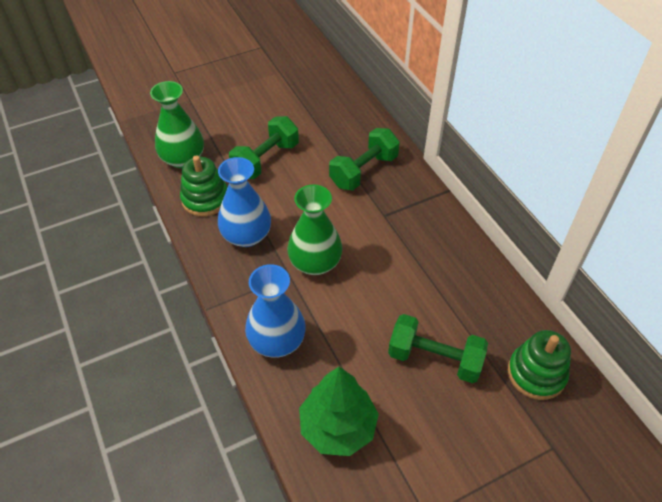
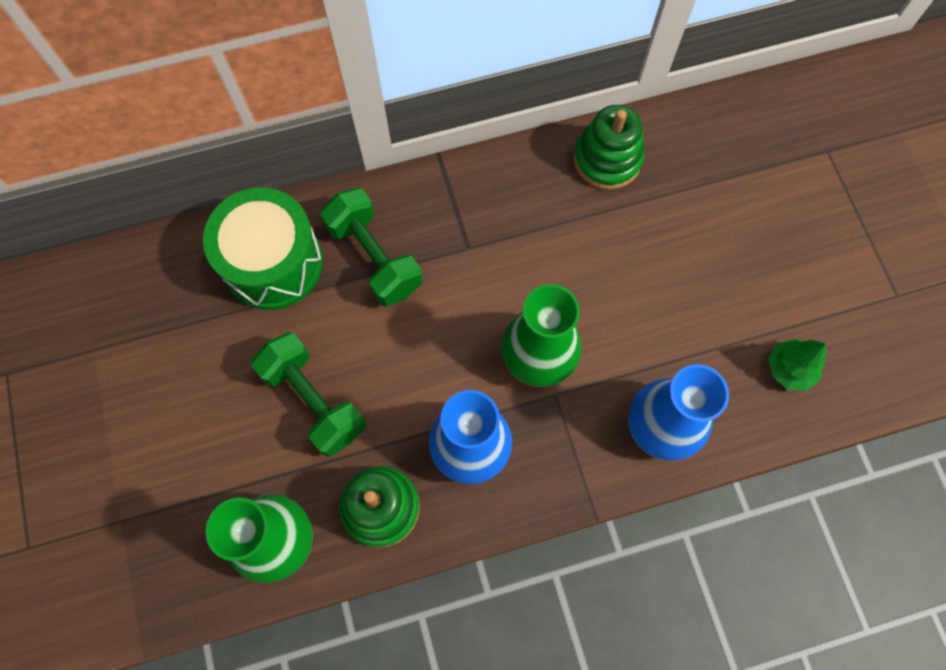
camera: 80 degrees left, 20 degrees up
(338, 427) = (789, 369): green tree -> green tree, size x0.56
(347, 128) = (273, 263): none -> green drum
(434, 359) = (708, 240): green dumbbell -> none
(536, 374) = (738, 138): green stacking toy -> green stacking toy (607, 160)

